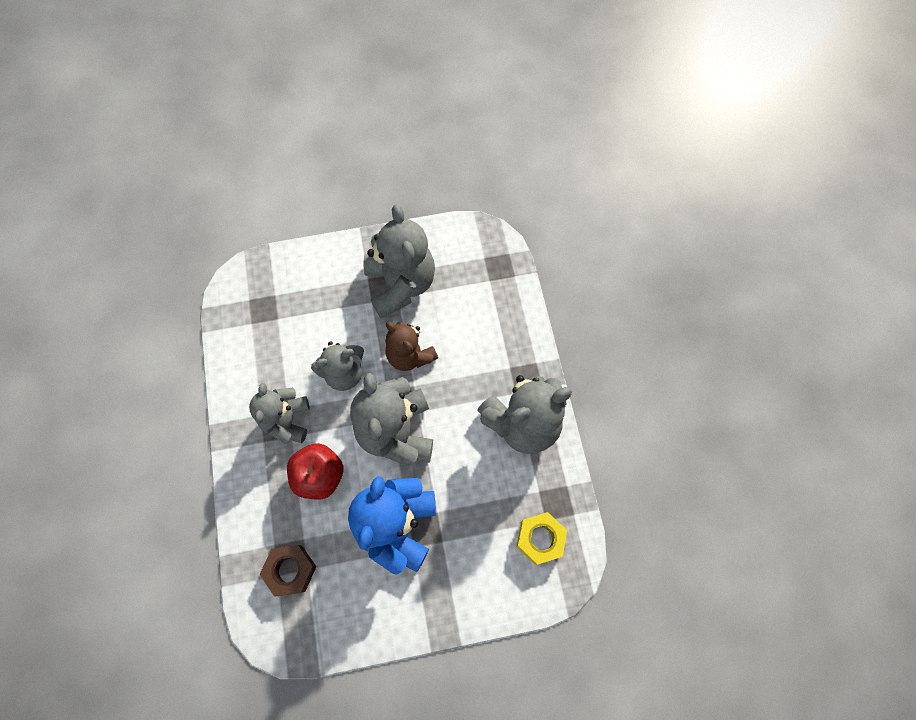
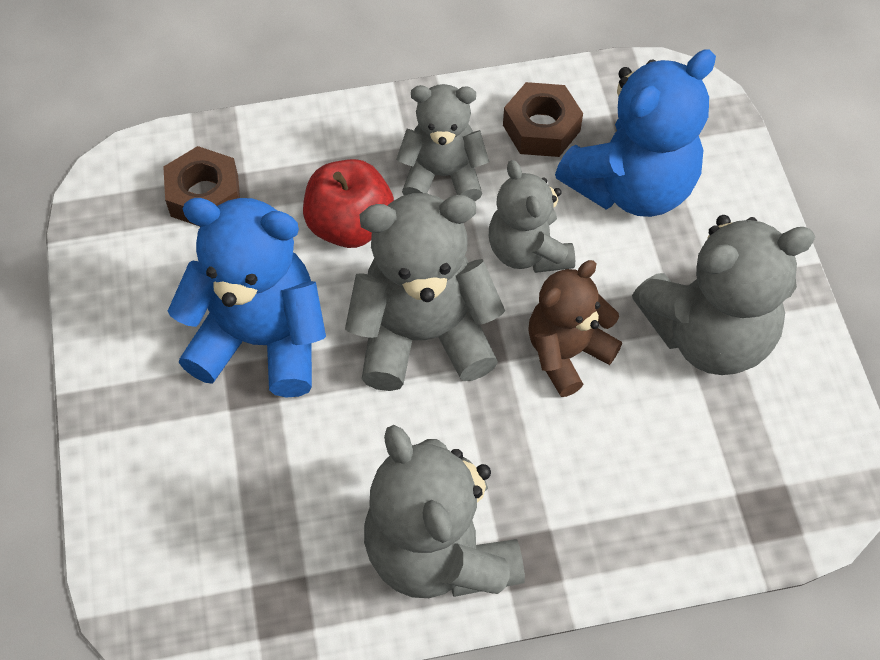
camera: 90 degrees right, 10 degrees down
(258, 362) = (541, 128): none -> brown nut
(304, 315) = (631, 186): none -> blue teddy bear
(540, 539) = (219, 574): yellow nut -> none

